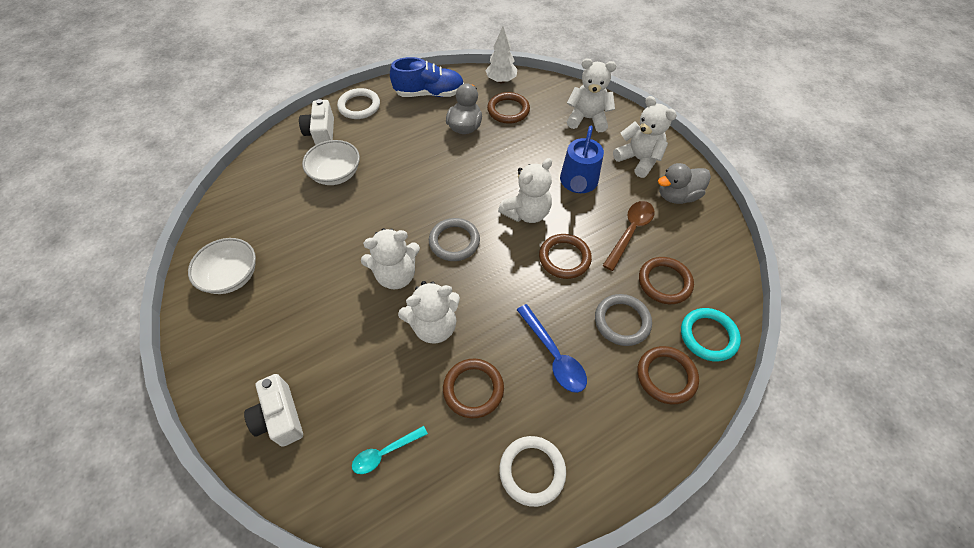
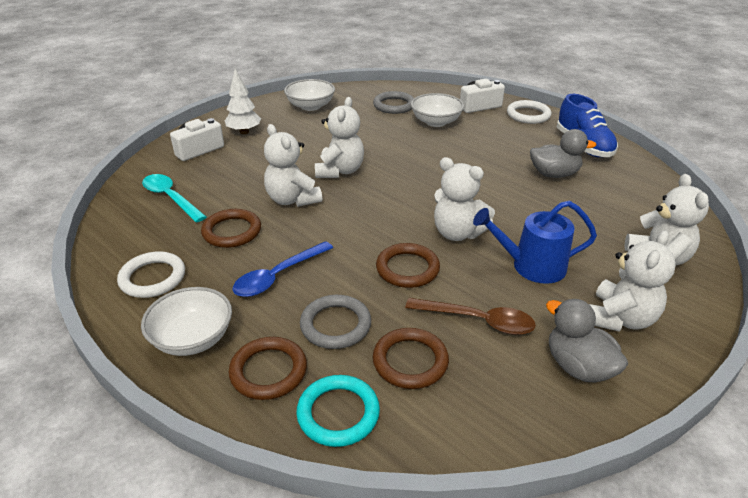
camera: 75 degrees right, 20 degrees down
(385, 453) = (170, 198): turquoise spoon -> turquoise spoon, size x1.50
(396, 275) = (340, 171): white teddy bear -> white teddy bear turned 135 degrees counterclockwise
(454, 241) = (393, 194): grey ring -> grey ring (394, 105)
(501, 80) = (655, 185): white tree -> white tree (244, 132)
(508, 110) = (608, 197): brown ring -> none
(623, 433) = (193, 338): none -> white bowl

